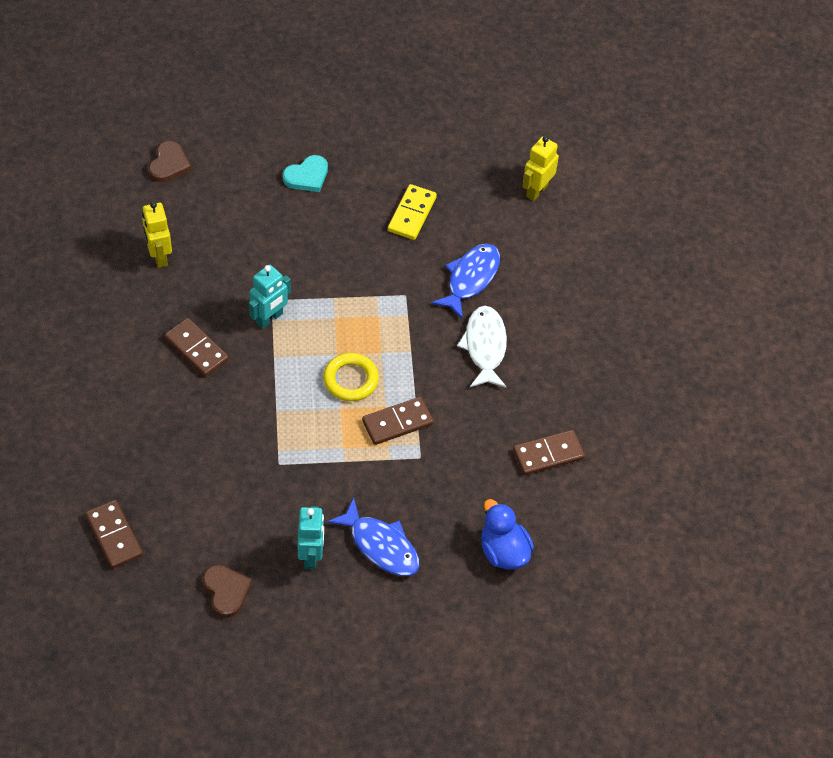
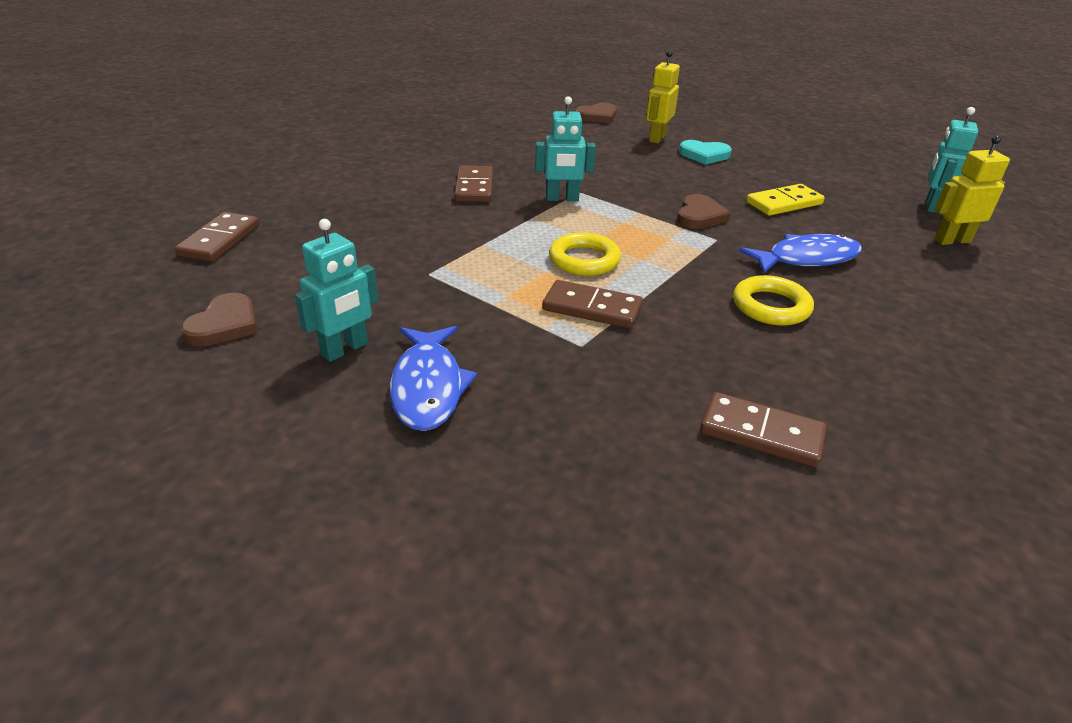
camera: 45 degrees right, 20 degrees down
(159, 256) = (523, 142): yellow robot -> yellow robot (657, 138)
(373, 273) = (699, 216): none -> brown heart
(485, 346) = (771, 306): white fish -> yellow ring
(502, 147) = (932, 206): none -> turquoise robot
(503, 551) = (575, 493): blue duck -> none

